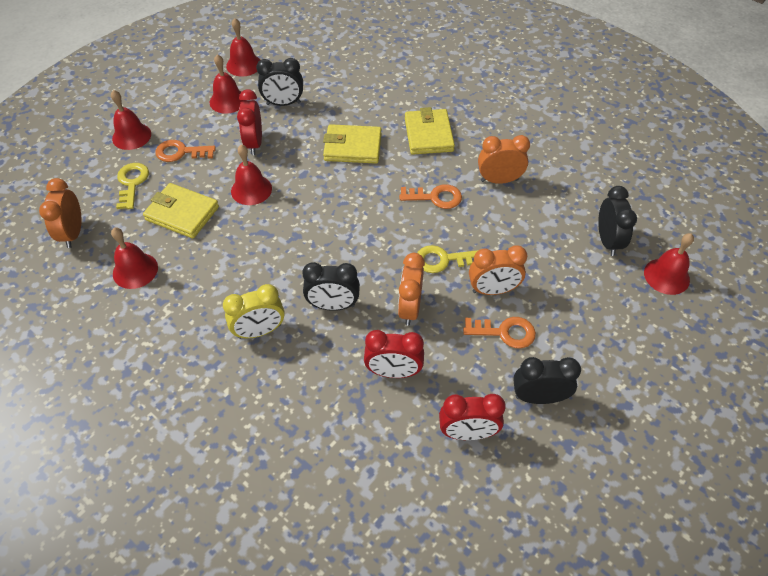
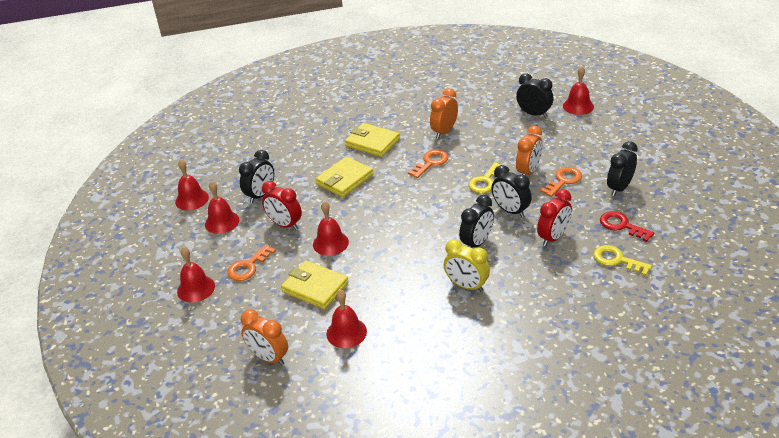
camera: 50 degrees left, 15 degrees down
(132, 183) = (250, 305): yellow key -> yellow key (617, 260)
(182, 213) = (315, 287): yellow wallet -> yellow wallet turned 60 degrees clockwise
(259, 331) = (466, 286): yellow clock -> yellow clock turned 105 degrees clockwise
(409, 308) = (510, 211): orange clock -> black clock
(467, 433) = (621, 225): red clock -> red key

